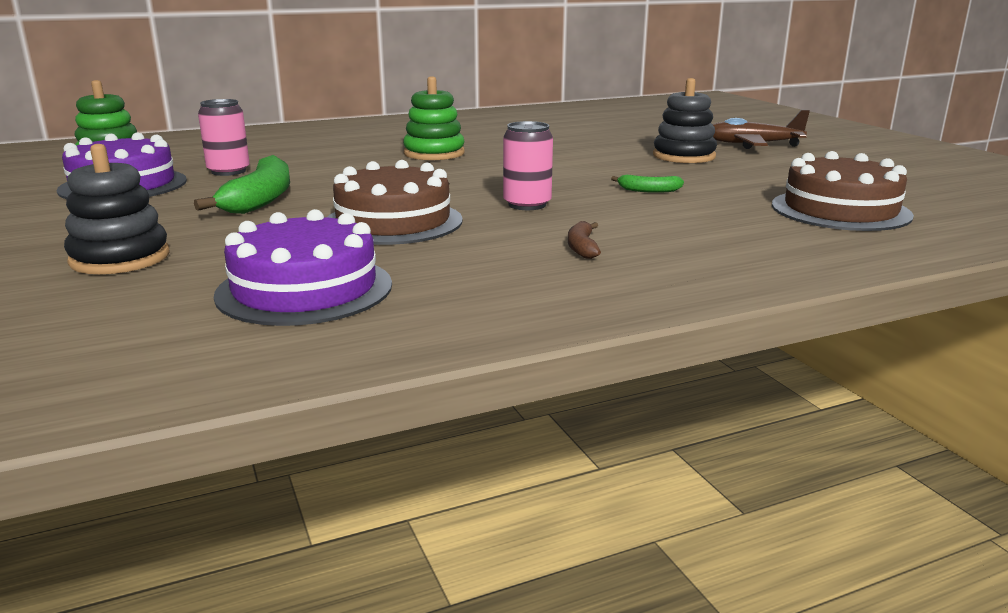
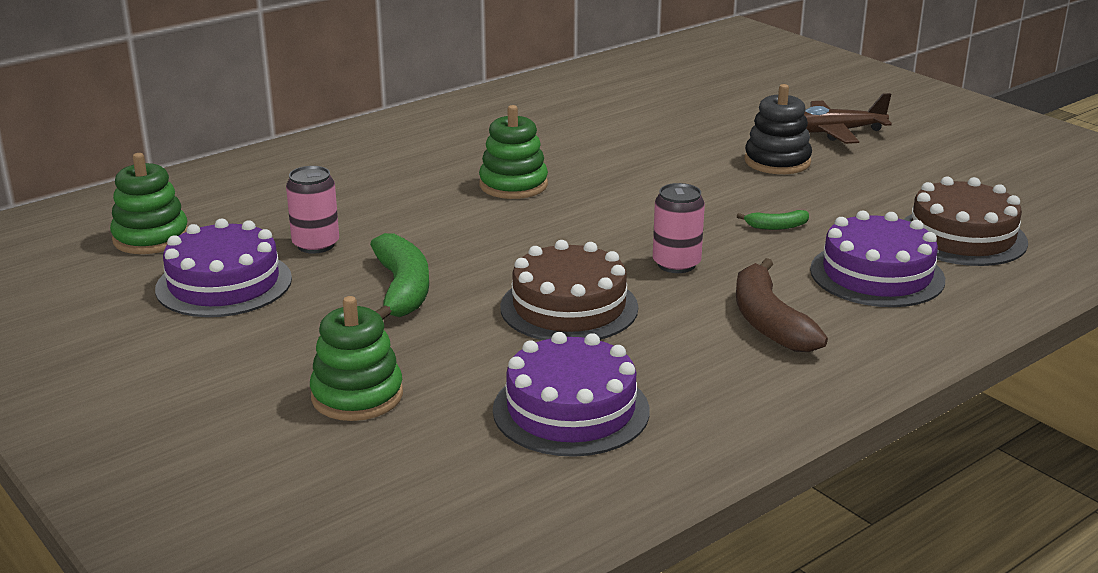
camera: 15 degrees left, 5 degrees up
(120, 258) = (357, 396): black stacking toy -> green stacking toy
(582, 248) = (769, 321): brown banana -> brown banana, size x2.05
(727, 227) = (877, 274): none -> purple cake

